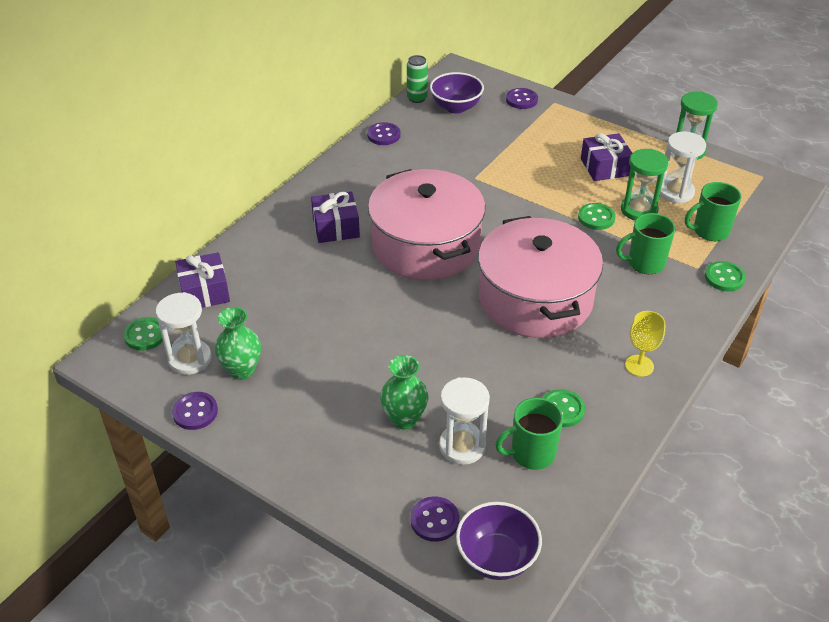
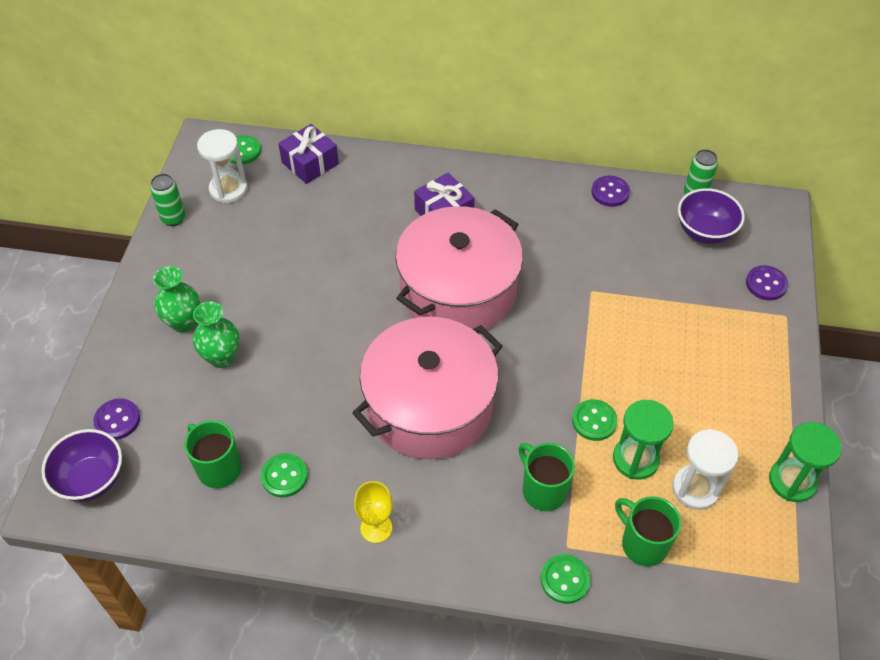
camera: 65 degrees right, 10 degrees up
(195, 412) = (173, 218): purple button -> green can
(242, 370) = (231, 226): green vase -> green vase (184, 322)
(462, 446) = (207, 411): white hourglass -> none
(605, 167) = (694, 403): purple gift -> none

